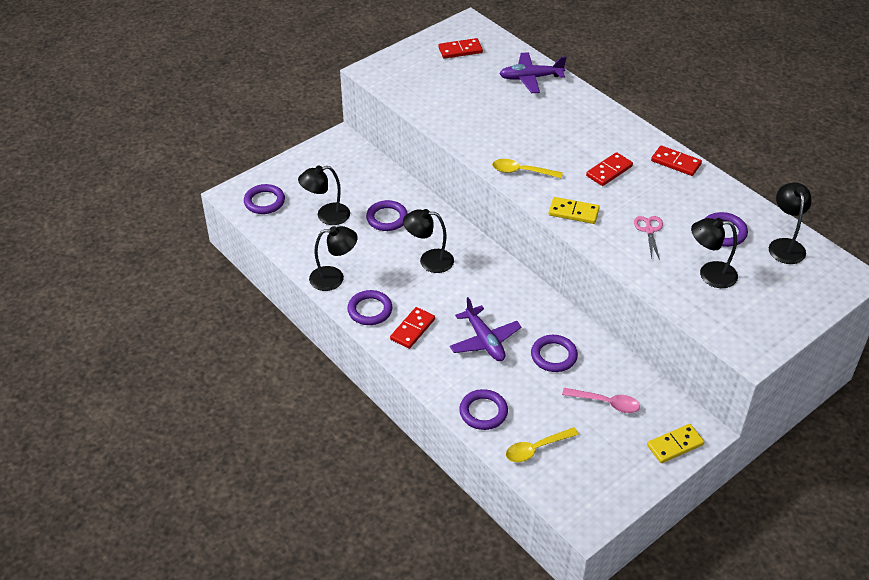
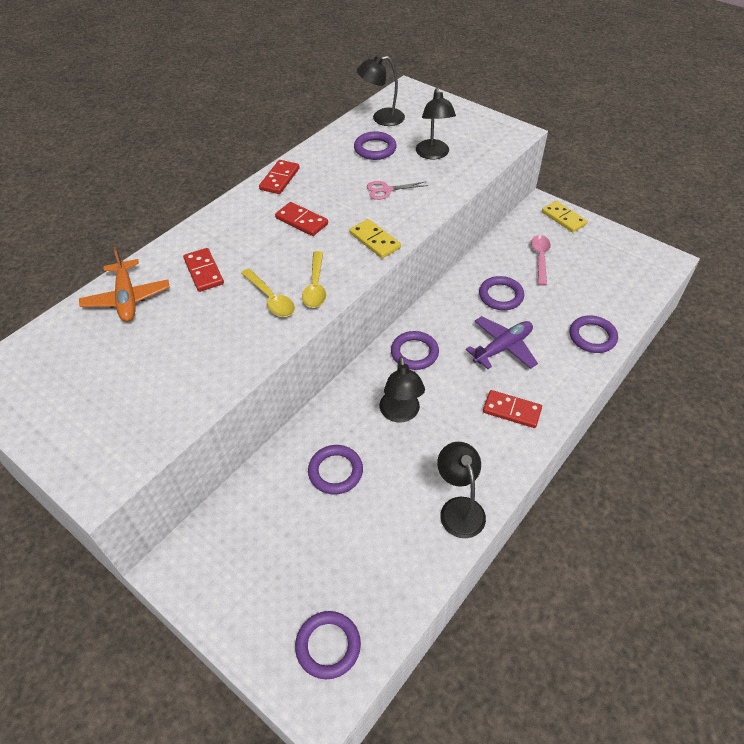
camera: 100 degrees left, 5 degrees up
(326, 216) = (344, 546): black lamp -> none
(370, 310) = (498, 457): purple ring -> purple ring (414, 353)
(460, 50) = (53, 379): red domino -> red domino (203, 271)
(530, 78) = (127, 298): purple plane -> orange plane
(536, 448) = (613, 296): yellow spoon -> yellow spoon (270, 299)
(573, 212) = (375, 240): yellow domino -> yellow domino turned 45 degrees counterclockwise

